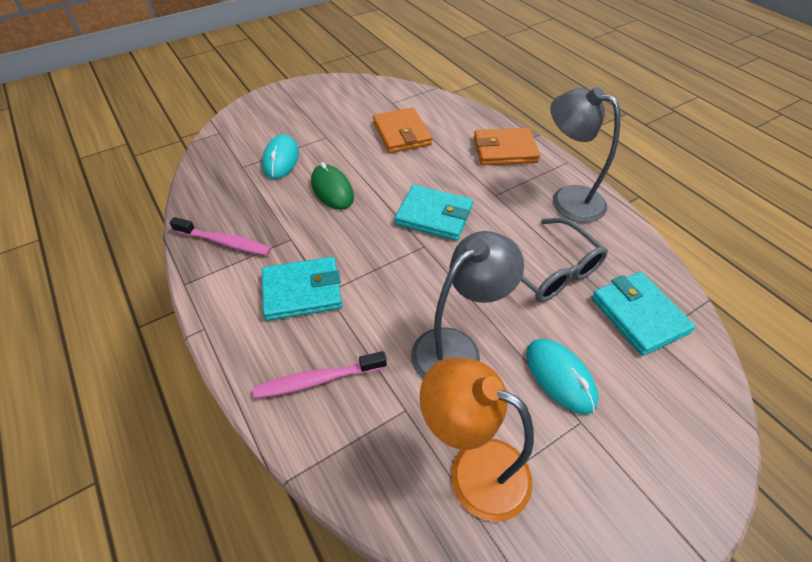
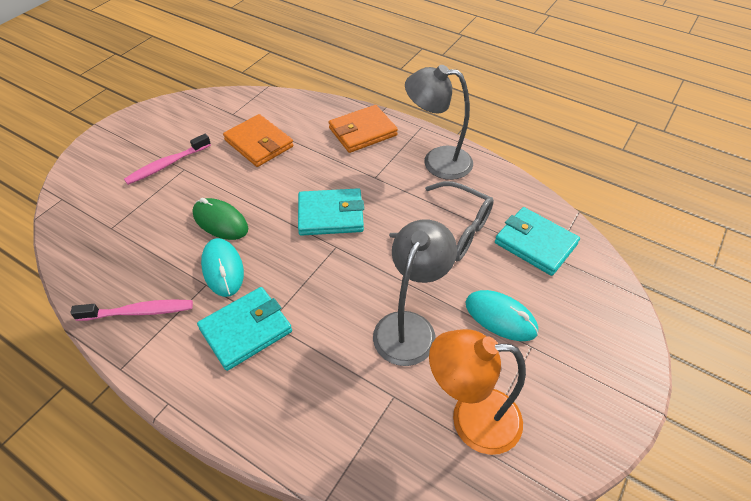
camera: 25 degrees left, 0 degrees up
(281, 160) = (149, 207): turquoise mouse -> turquoise mouse (223, 269)
(317, 380) = (304, 404): pink toothbrush -> pink toothbrush (167, 165)

